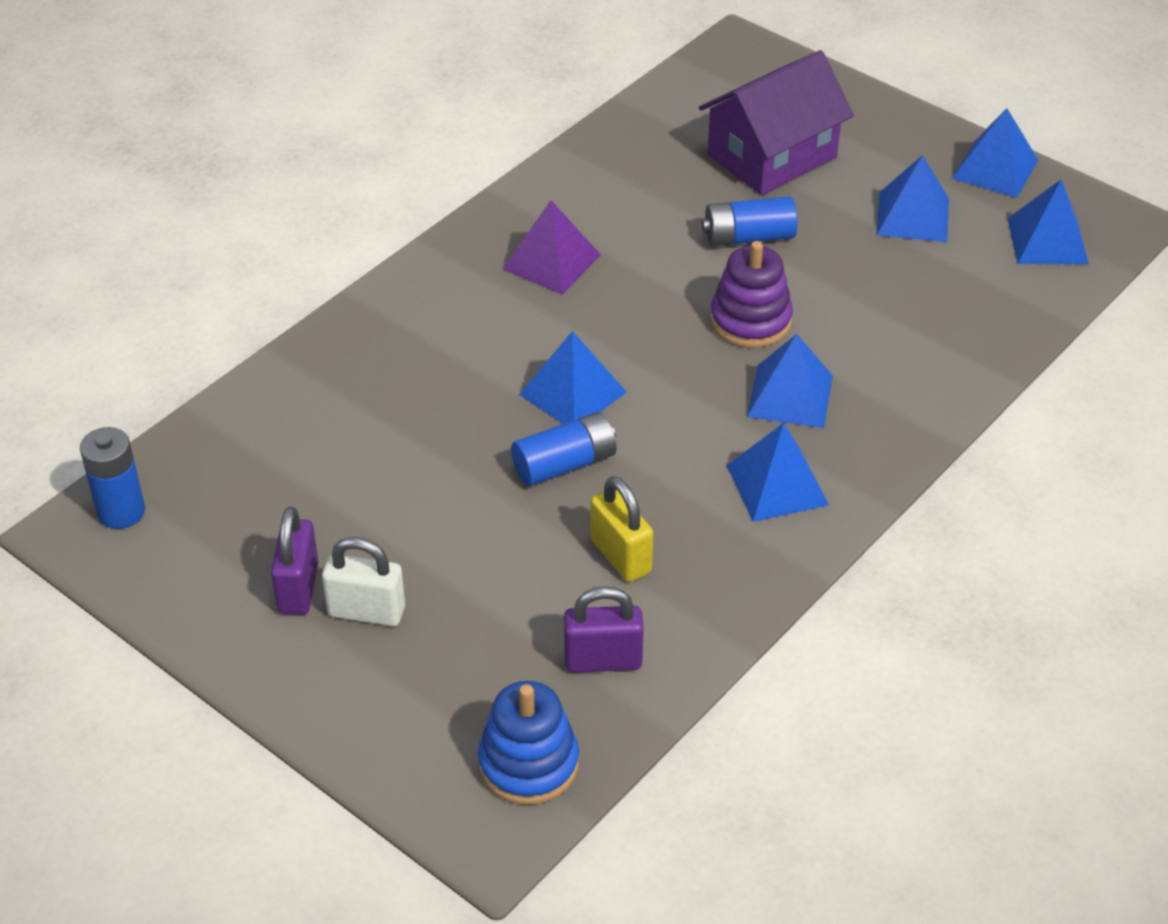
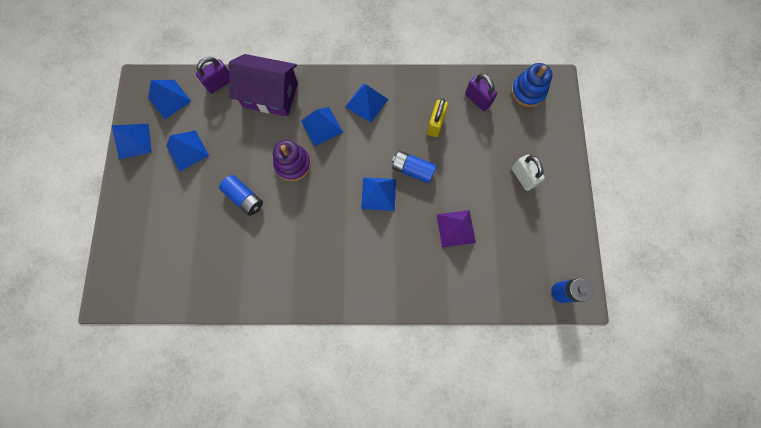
camera: 130 degrees left, 30 degrees up
(298, 588) = (534, 205): purple padlock -> purple padlock (219, 83)
(551, 262) = (315, 257): purple pyramid -> purple pyramid (456, 228)
(772, 156) = (184, 226): purple house -> purple house (270, 95)

